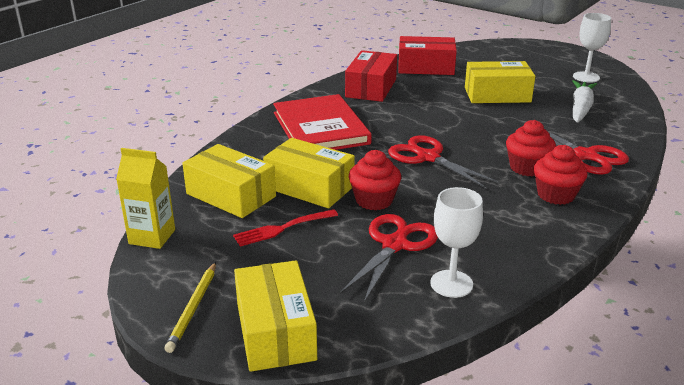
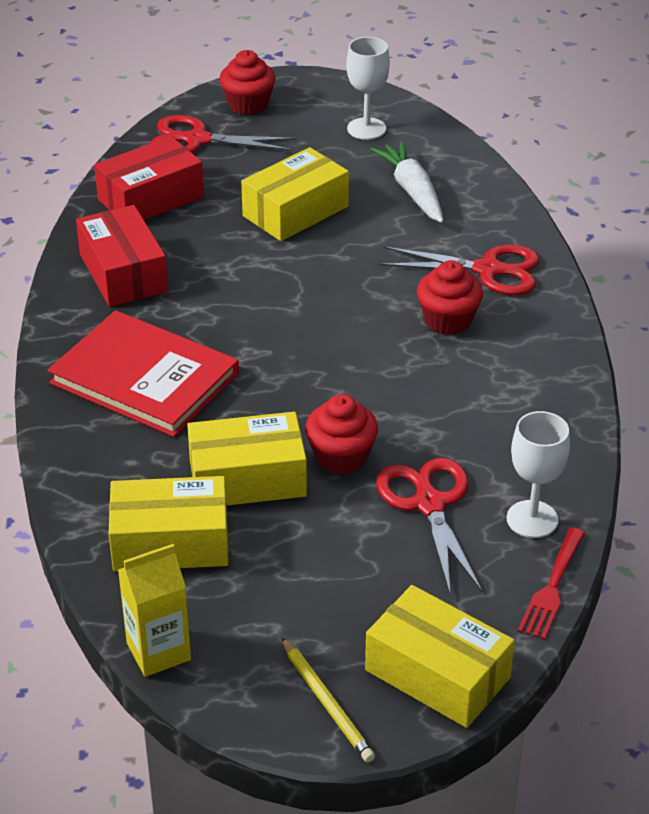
camera: 40 degrees left, 10 degrees up
(283, 228) = (290, 551): red fork -> red fork (552, 586)
(427, 157) = (327, 360): red scissors -> red scissors (196, 140)
(556, 195) = (513, 346): red cupcake -> red cupcake (248, 104)

